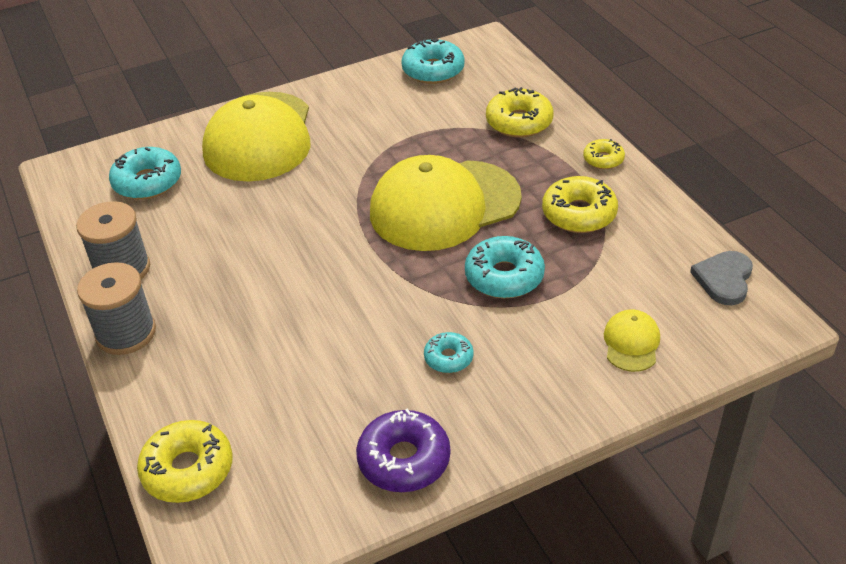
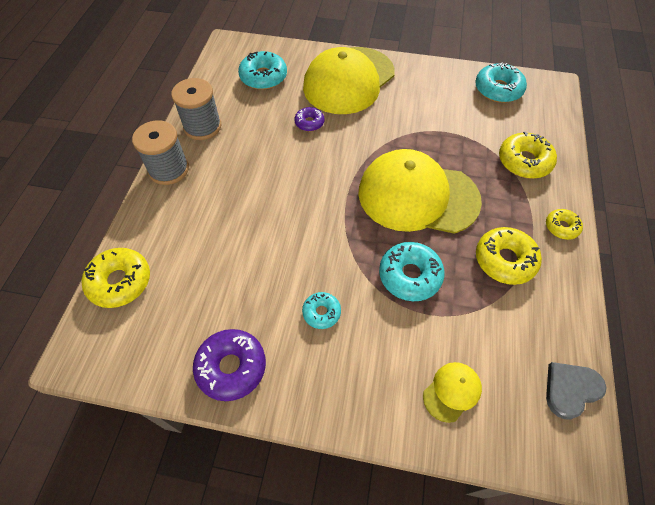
camera: 35 degrees right, 15 degrees up
(255, 199) = (309, 123): none -> purple donut

